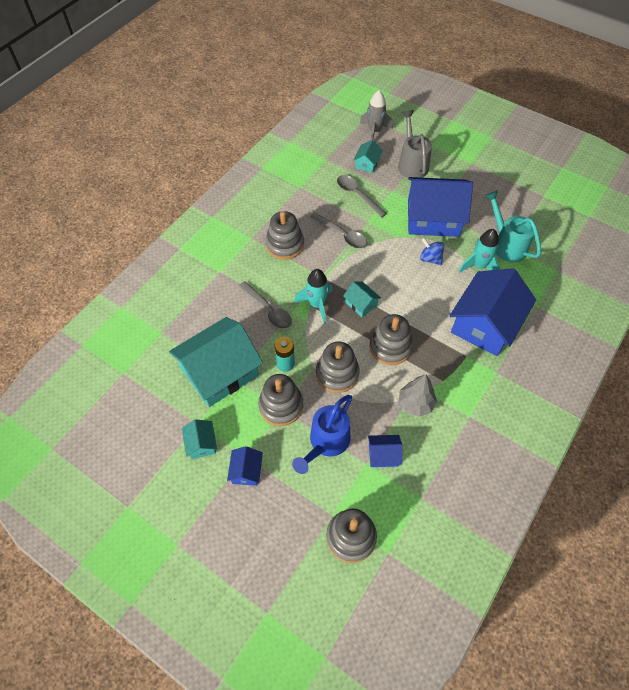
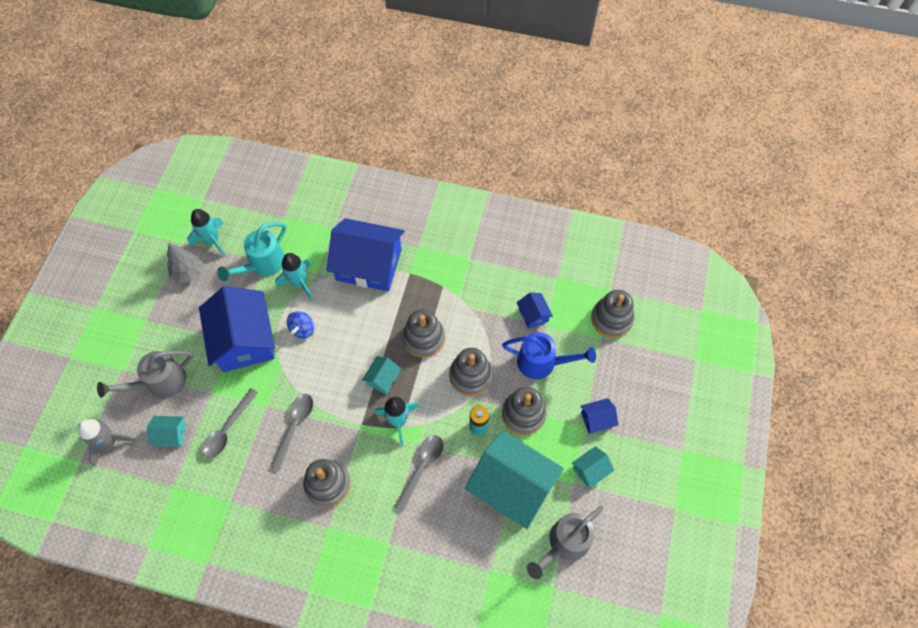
camera: 110 degrees left, 5 degrees up
(151, 395) = (564, 543): none -> grey watering can
(415, 403) = (475, 302): grey tree -> grey tree (188, 272)
(540, 215) = (212, 241): none -> turquoise rocket

